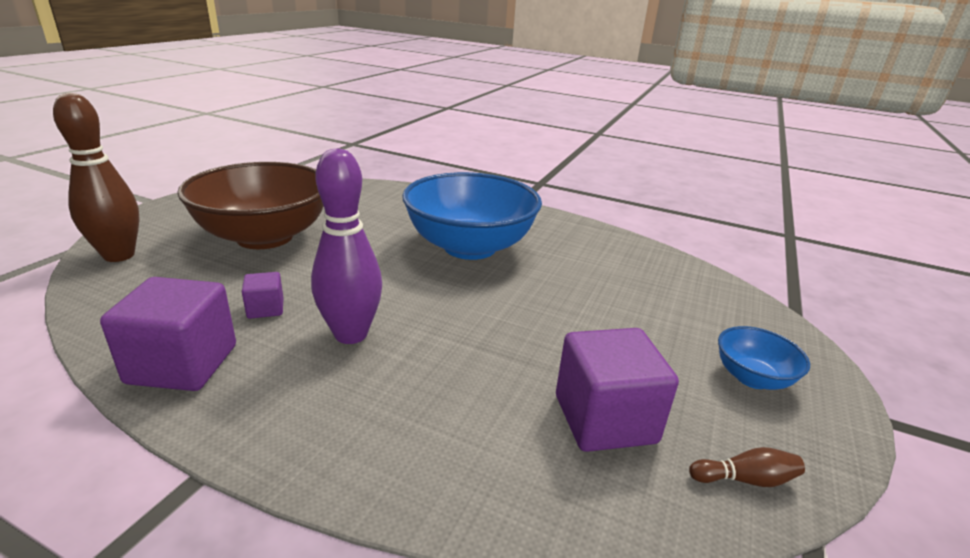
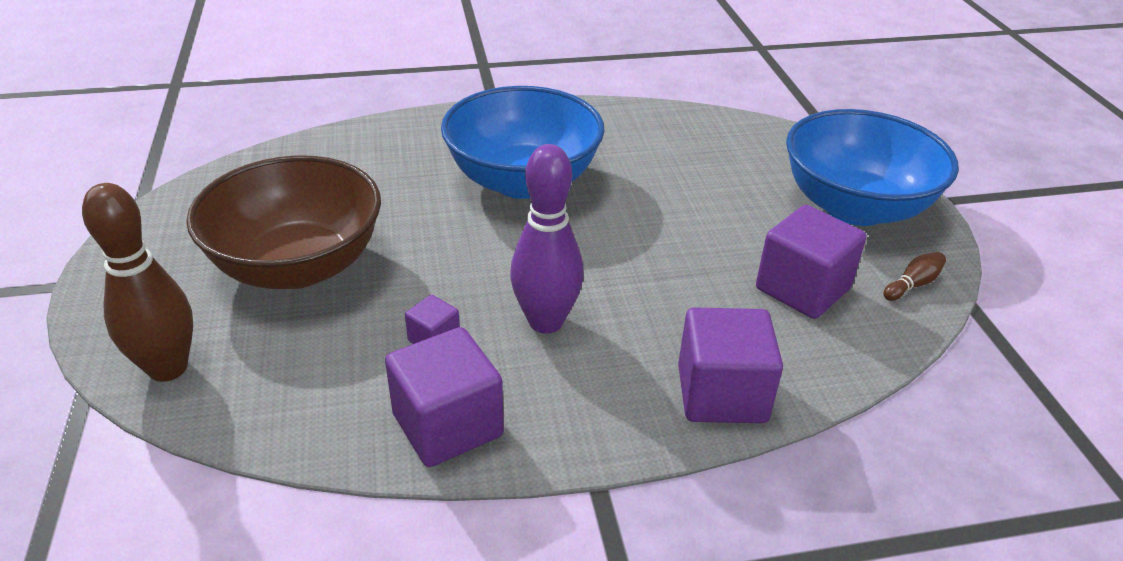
camera: 35 degrees left, 10 degrees up
(402, 464) = (721, 394): none -> purple cube
(752, 378) = (854, 207): blue bowl -> blue bowl, size x2.22

